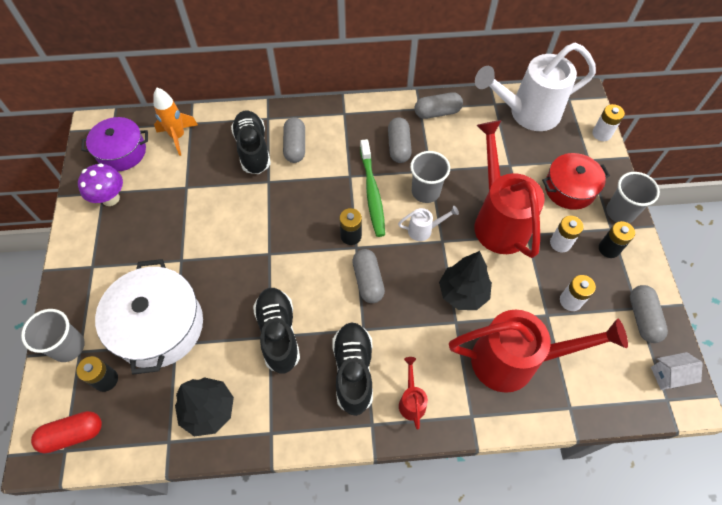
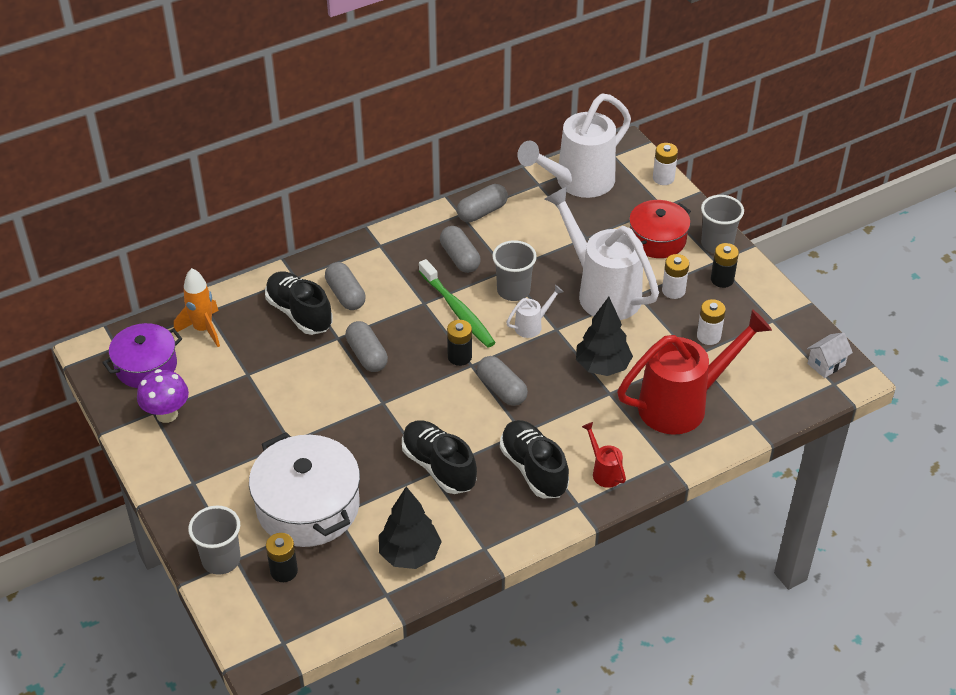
camera: 25 degrees left, 15 degrees down
(73, 434) = (282, 627): red capsule -> none
(498, 219) = (601, 290): red watering can -> white watering can
(642, 318) = (781, 327): grey capsule -> grey capsule (367, 355)

